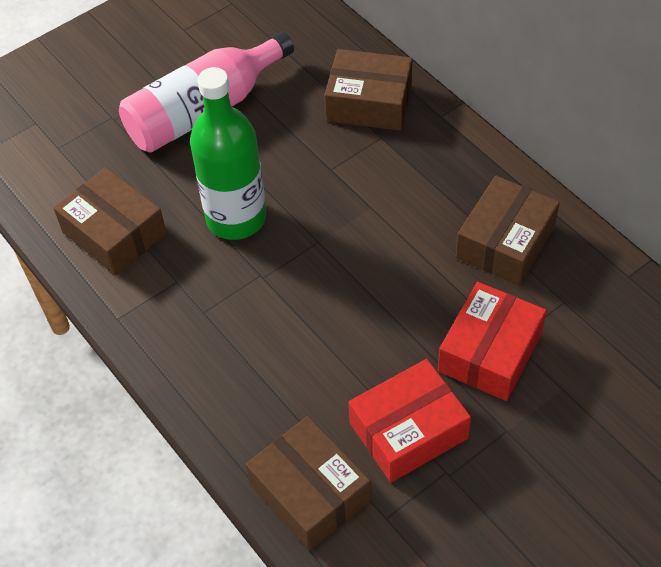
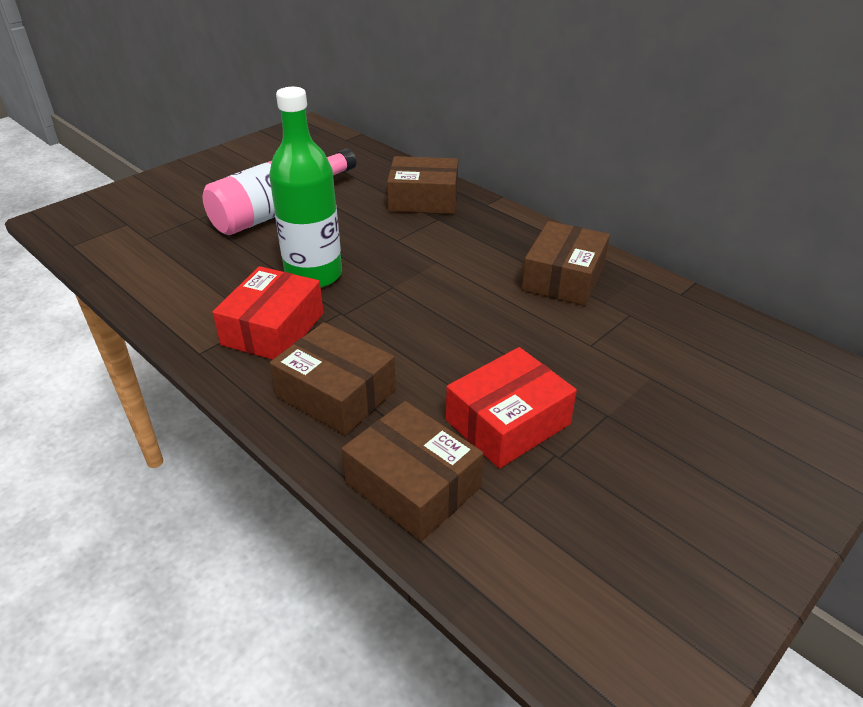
camera: 10 degrees left, 15 degrees down
(114, 233) = (197, 291): brown box -> brown box (336, 393)
(490, 352) = (572, 354): red box -> red box (273, 329)

